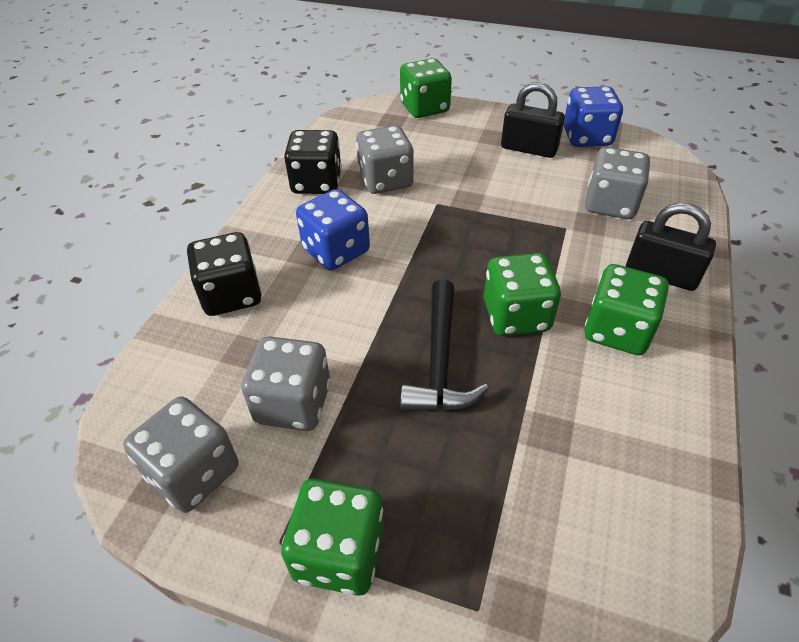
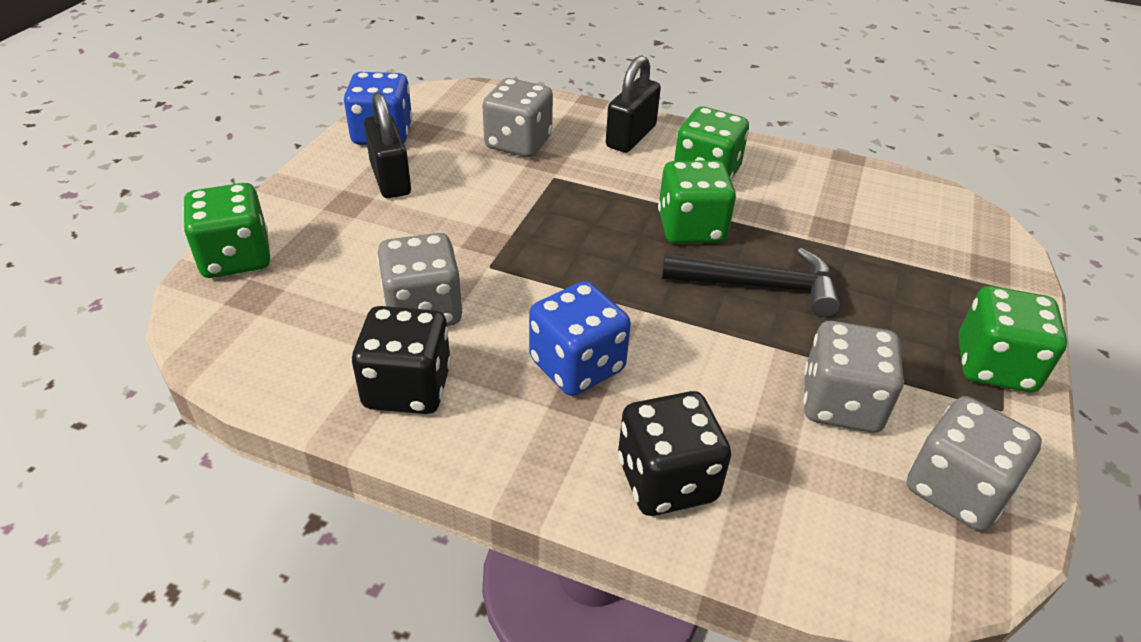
camera: 90 degrees left, 5 degrees down
(529, 149) = (390, 178): black padlock -> black padlock turned 45 degrees counterclockwise

